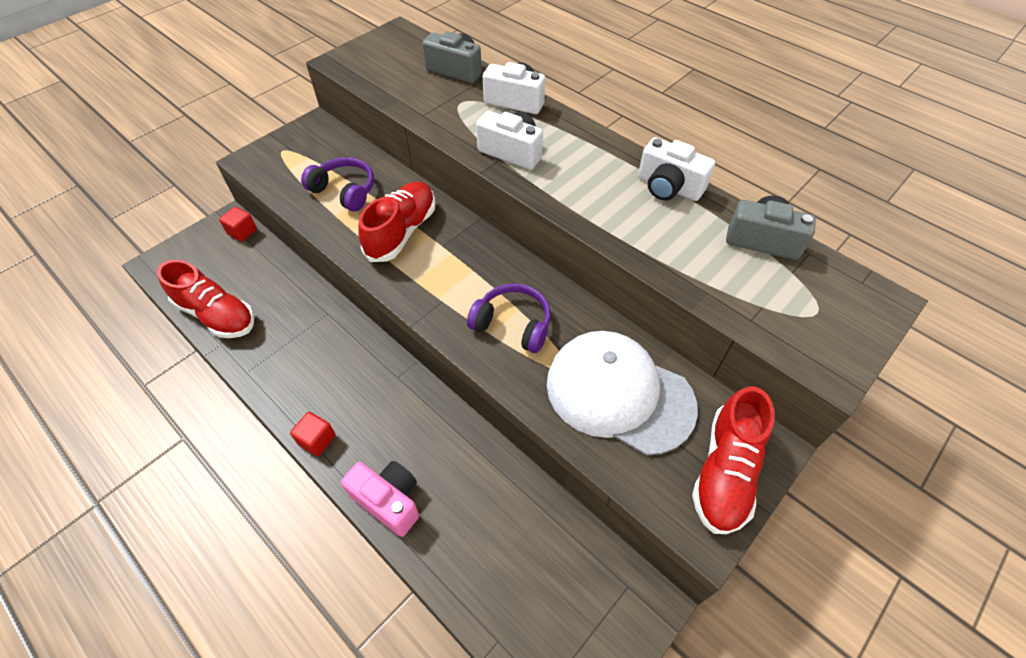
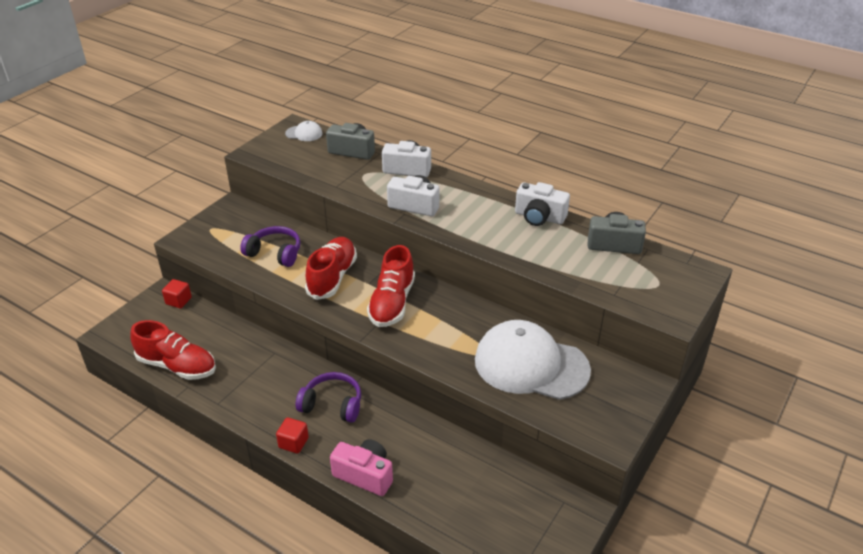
camera: 10 degrees left, 15 degrees down
(405, 42) = (304, 133): none -> white cap
(513, 324) = (439, 330): purple headphones -> purple headphones (332, 404)
(725, 472) = (617, 402): red shoe -> red shoe (392, 303)

